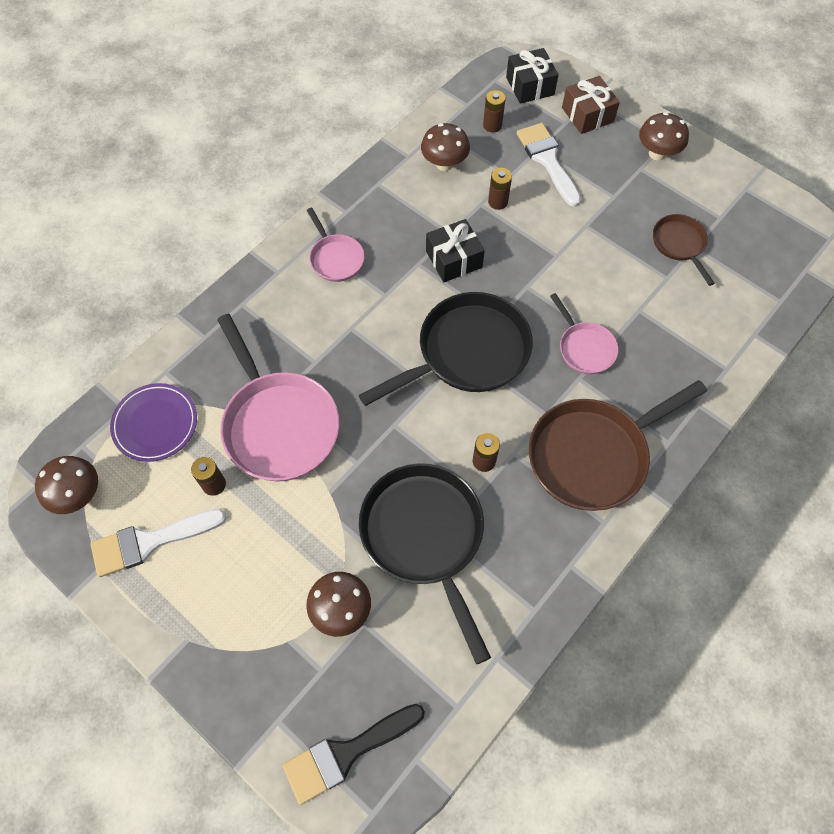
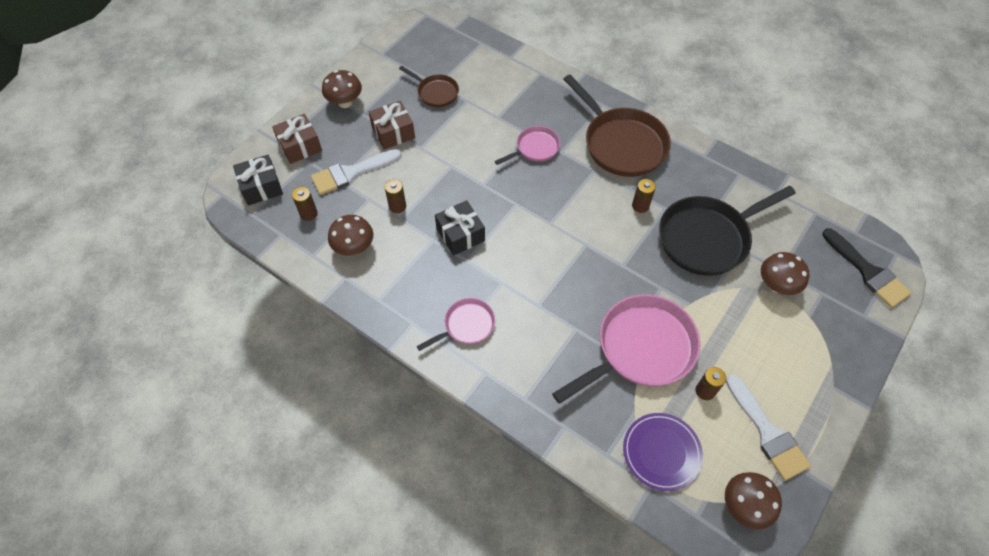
camera: 95 degrees left, 5 degrees down
(467, 352) = (550, 220): black pan -> none
(609, 199) = (393, 132): none -> brown gift
(679, 244) = (436, 92): brown pan -> brown pan turned 120 degrees counterclockwise

